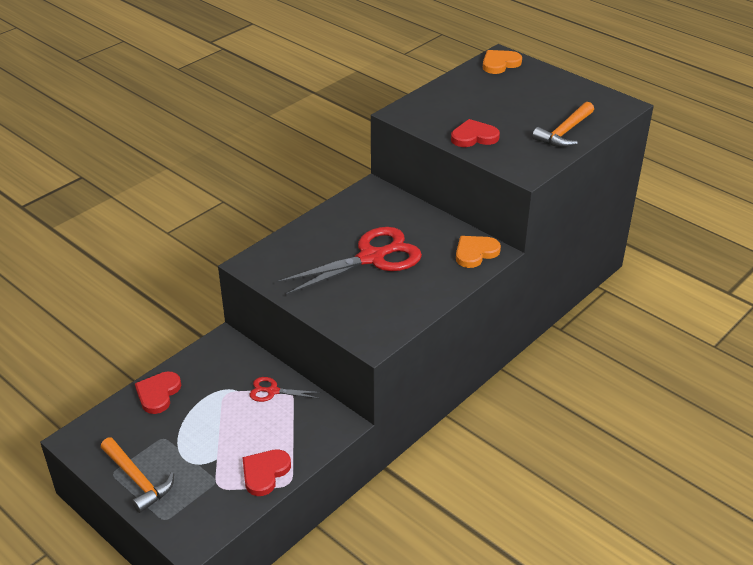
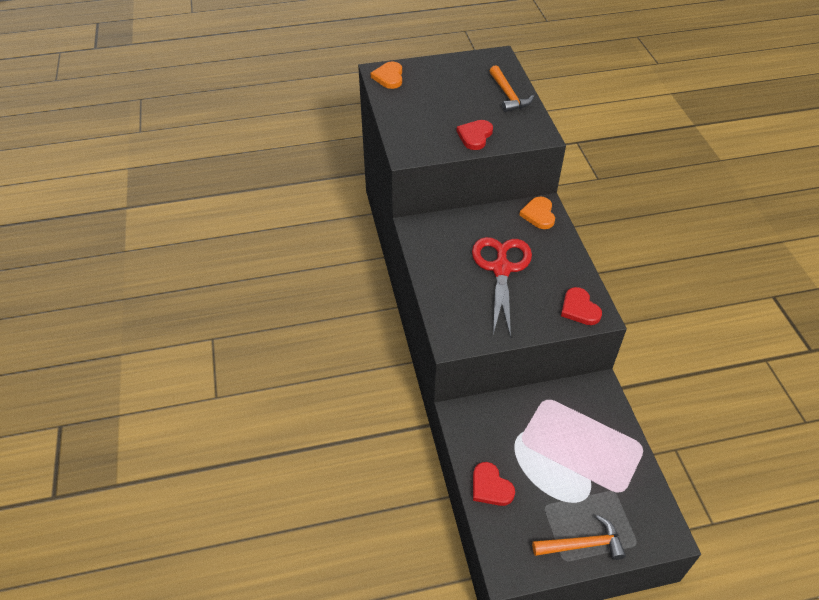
camera: 55 degrees left, 10 degrees up
(265, 473) = (623, 456): red heart -> red heart (579, 309)
(272, 391) = (539, 409): red scissors -> none

